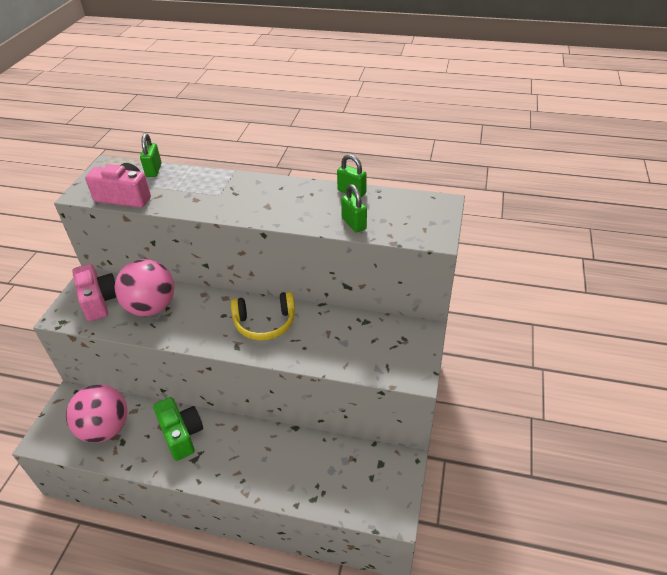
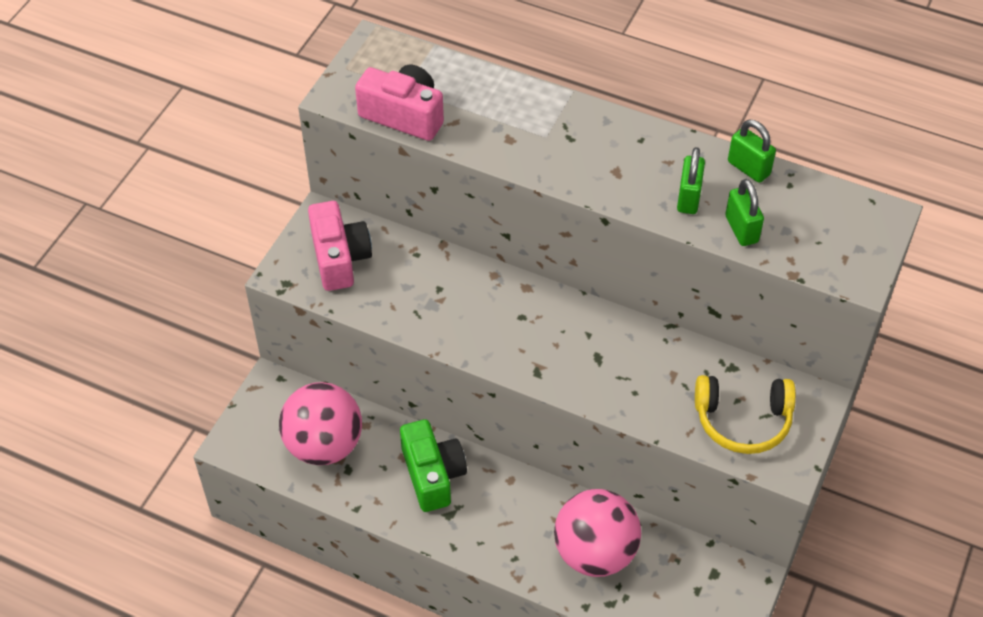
camera: 10 degrees right, 10 degrees up
(151, 307) = (416, 283): pink ball -> pink ball (595, 552)
(154, 170) = (447, 68): green padlock -> green padlock (688, 198)
(265, 323) = (582, 342): yellow headphones -> yellow headphones (743, 420)

